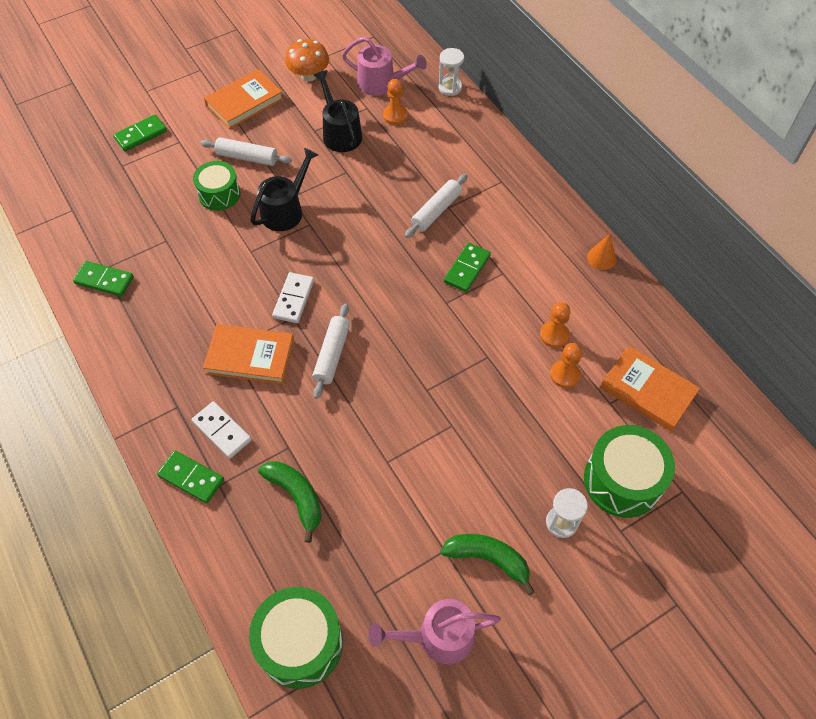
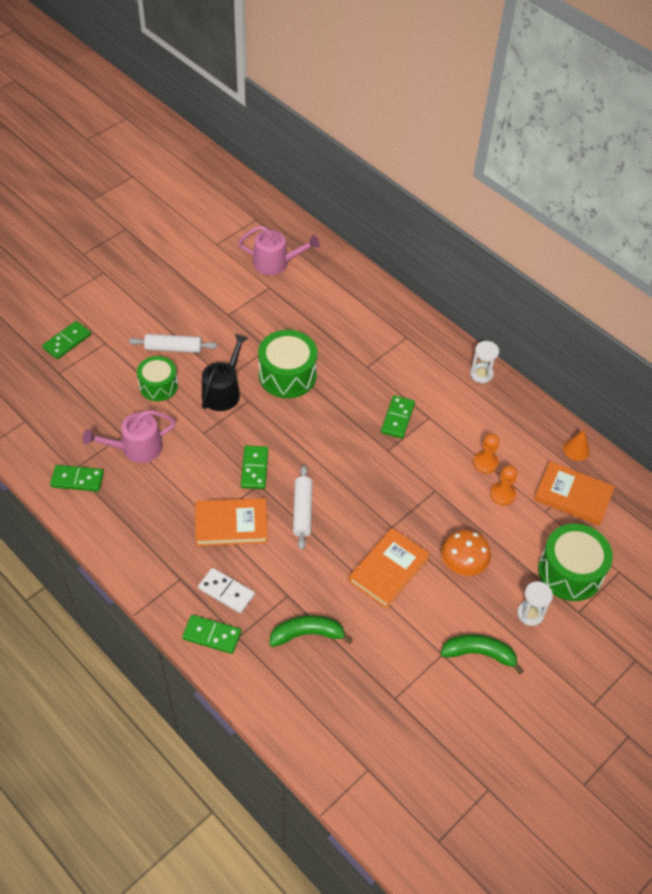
camera: 15 degrees left, 5 degrees down
(244, 102) = (155, 297): orange book -> orange book (388, 570)
(294, 299) = (254, 468): white domino -> green domino
(296, 497) = (307, 634): green banana -> green banana turned 45 degrees counterclockwise
(300, 643) = (345, 749): green drum -> green drum (287, 375)
(309, 75) = (207, 264): orange mushroom -> orange mushroom (463, 564)
(340, 133) = (252, 314): black watering can -> none
(395, 116) = (297, 291): orange pawn -> none
(436, 211) = (357, 372): white rolling pin -> none
(438, 636) = (456, 721): pink watering can -> pink watering can (136, 448)
(450, 87) = (338, 258): white hourglass -> white hourglass (481, 374)
(601, 258) = (508, 391): orange cone -> orange cone (576, 450)

